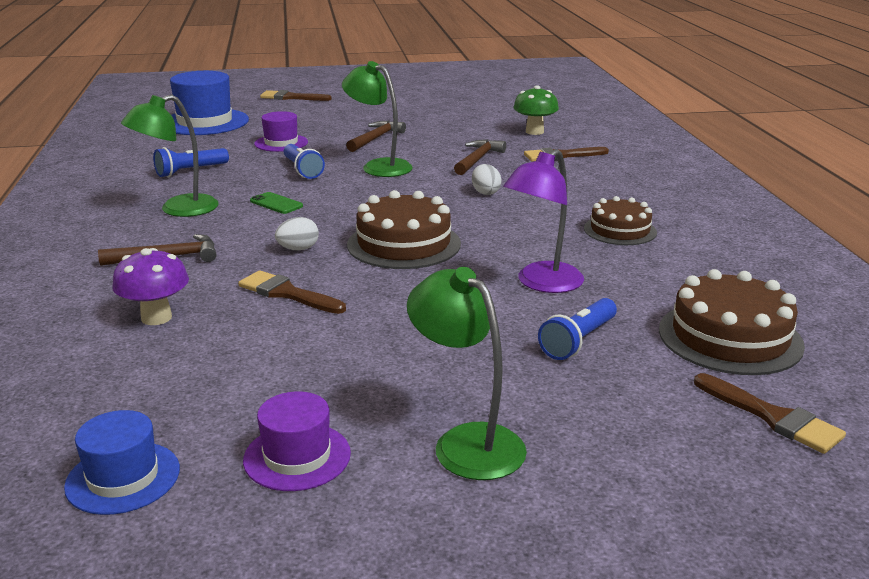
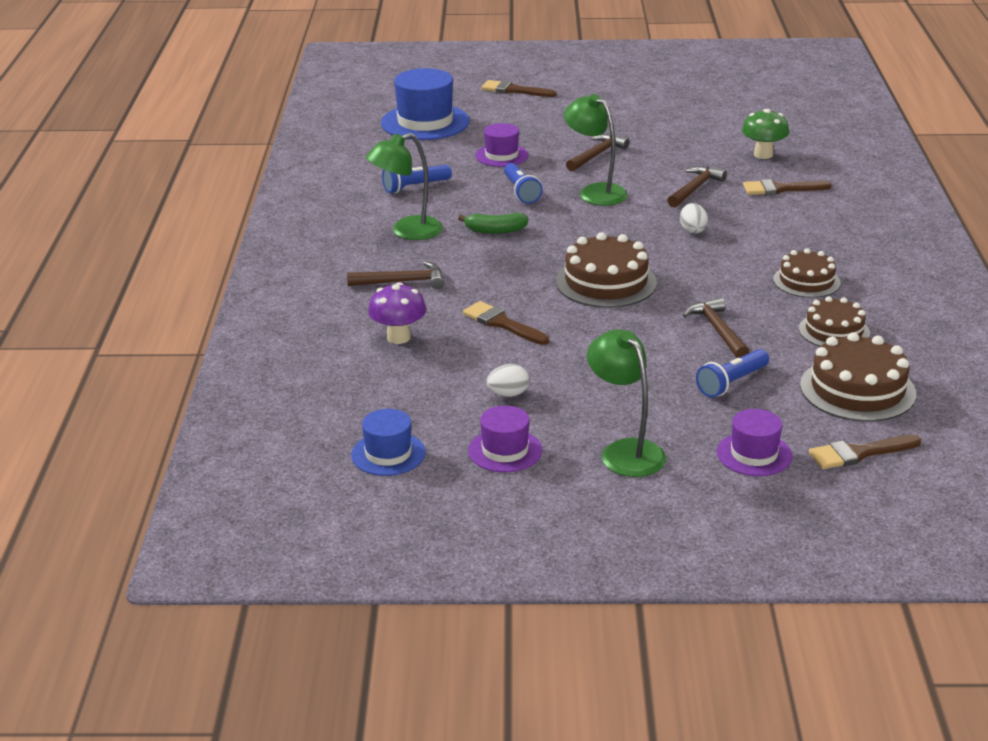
camera: 10 degrees right, 5 degrees up
(276, 203) = (495, 230): green phone -> green banana
(298, 249) = (513, 281): white egg -> white egg (508, 394)
(542, 283) = (717, 330): purple lamp -> brown hammer
(640, 431) = (754, 454): none -> purple hat
(671, 276) = (834, 331): none -> brown cake
(773, 417) = (858, 453): brown brush -> brown brush turned 105 degrees clockwise

